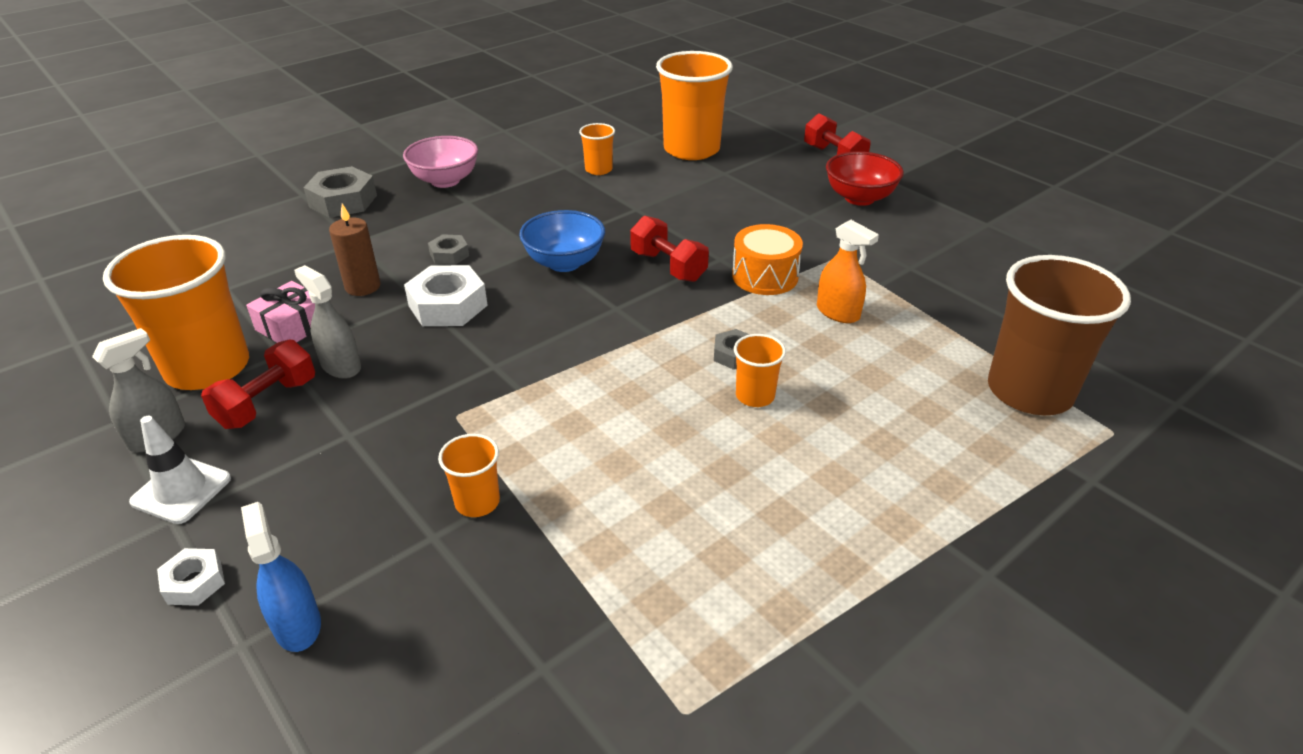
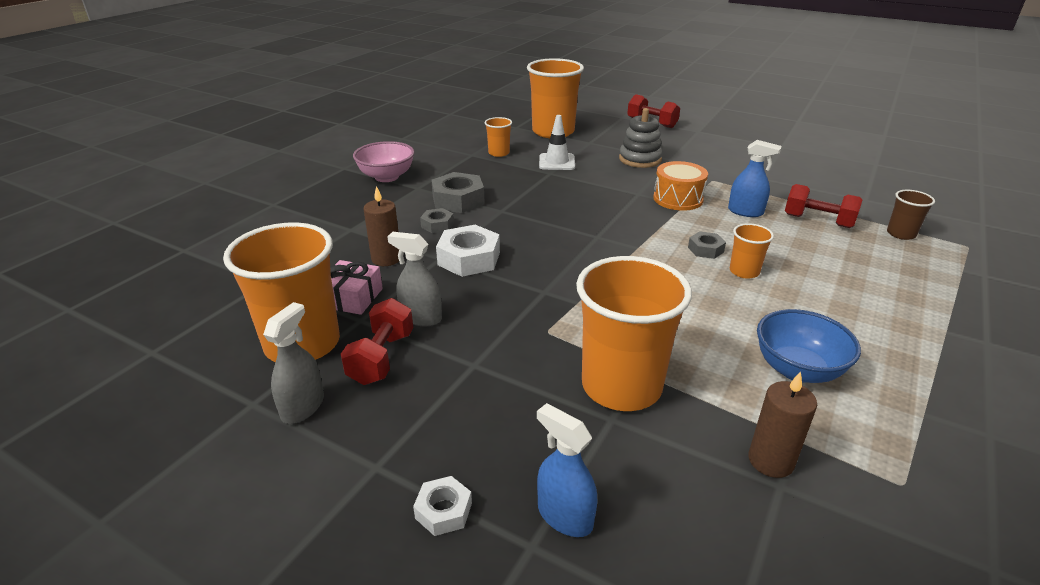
camera: 20 degrees left, 5 degrees down
(181, 490) = (364, 442): white traffic cone -> white traffic cone (557, 162)
(343, 201) = (313, 203): grey nut -> grey nut (458, 200)
(477, 502) = (621, 386): orange cup -> orange cup, size x2.14
(559, 637) = (770, 461): none -> brown candle
(564, 263) = (531, 215): blue bowl -> blue bowl (797, 369)
(668, 266) = (607, 204): red dumbbell -> red dumbbell (818, 221)
(768, 209) = (640, 159): none -> grey stacking toy
(838, 313) = (745, 212): orange spray bottle -> blue spray bottle
(859, 198) = (691, 144): red bowl -> none
(1029, 391) = (901, 234): brown cup -> brown cup, size x0.47

